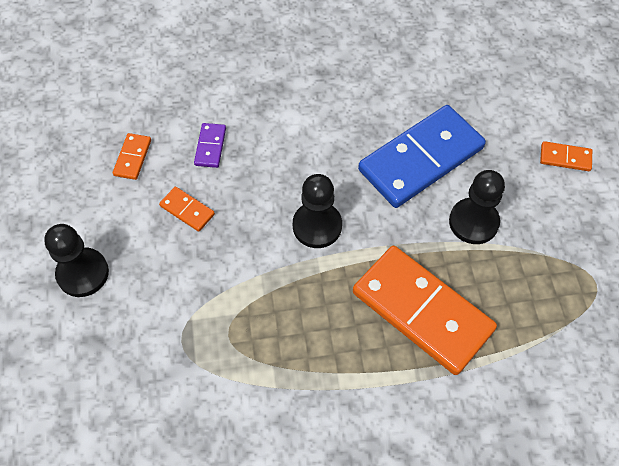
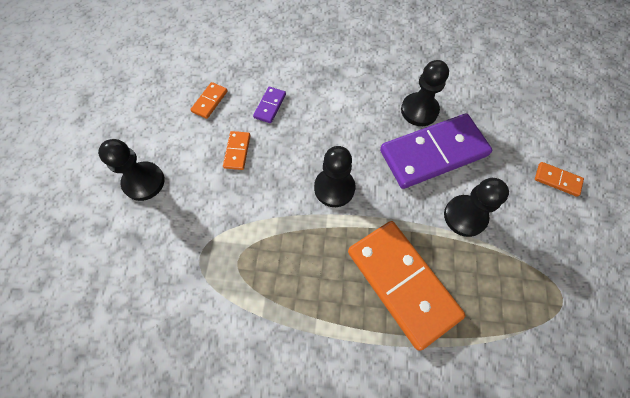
camera: 15 degrees right, 5 degrees up
(187, 210) = (237, 151): orange domino -> orange domino turned 45 degrees clockwise
(392, 112) = (419, 110): none -> black pawn
(421, 159) = (433, 153): blue domino -> purple domino

